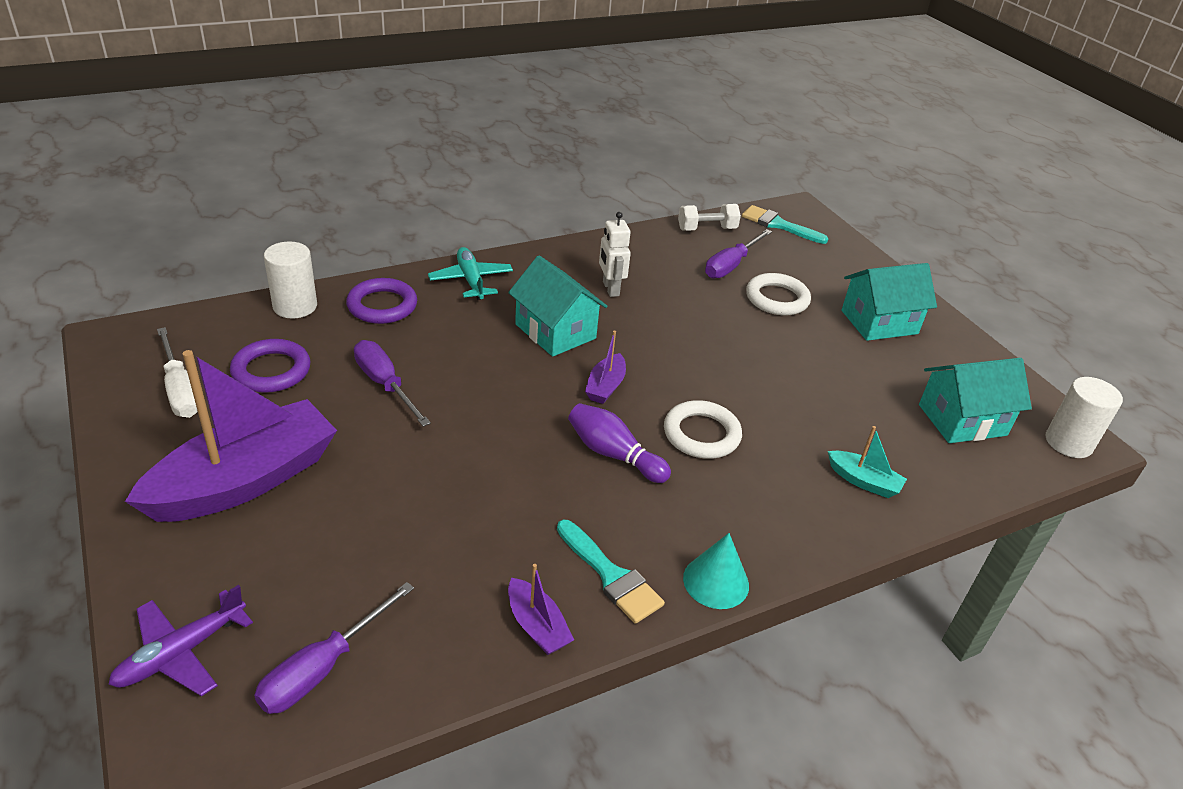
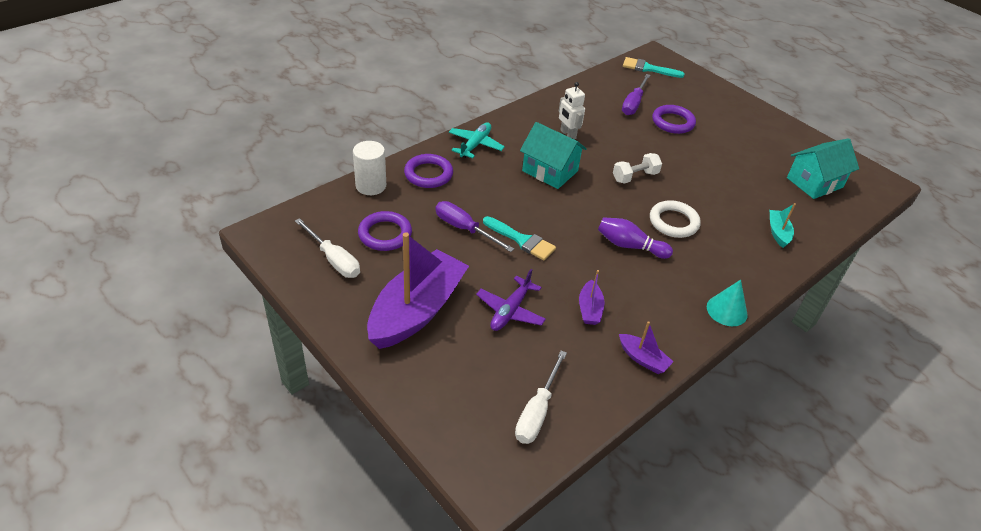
camera: 15 degrees left, 5 degrees up
(180, 653) = (449, 423): purple plane -> purple plane (510, 311)
(322, 668) = (537, 411): purple screwdriver -> white screwdriver
(471, 280) = (475, 145): turquoise plane -> turquoise plane turned 60 degrees clockwise
(605, 386) = (601, 202): purple boat -> purple boat (589, 309)
(611, 576) = (668, 320): turquoise brush -> turquoise brush (522, 240)
(707, 229) = (605, 79): white dumbbell -> white dumbbell (635, 176)
(777, 299) = (673, 122): white ring -> purple ring
(863, 481) = (778, 232): turquoise boat -> turquoise boat turned 105 degrees counterclockwise
(879, 322) = (740, 127): turquoise house -> none
(1068, 443) = (877, 185): white cylinder -> none

